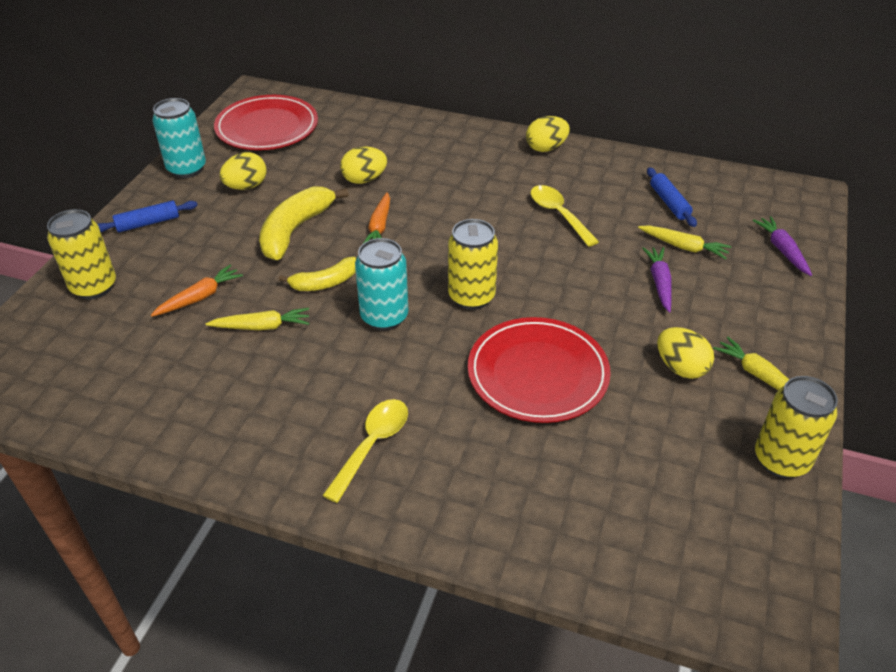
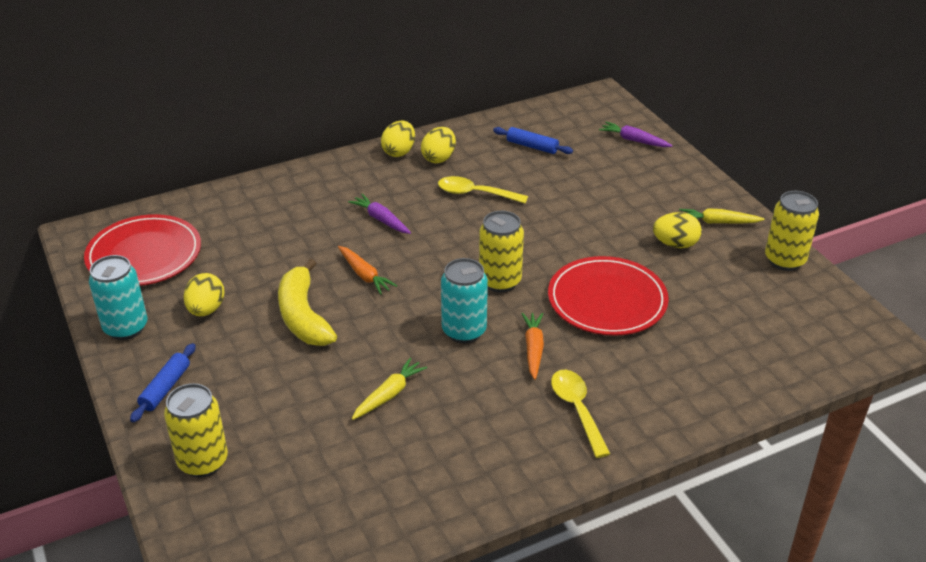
camera: 45 degrees left, 5 degrees down
(199, 297) = (307, 409): orange carrot -> orange carrot (533, 349)
(325, 282) = (386, 336): yellow banana -> none
(364, 179) = (298, 248): yellow egg -> yellow egg (439, 158)
(659, 283) = (596, 201): purple carrot -> purple carrot (381, 219)
(683, 247) = (579, 170): yellow carrot -> none

